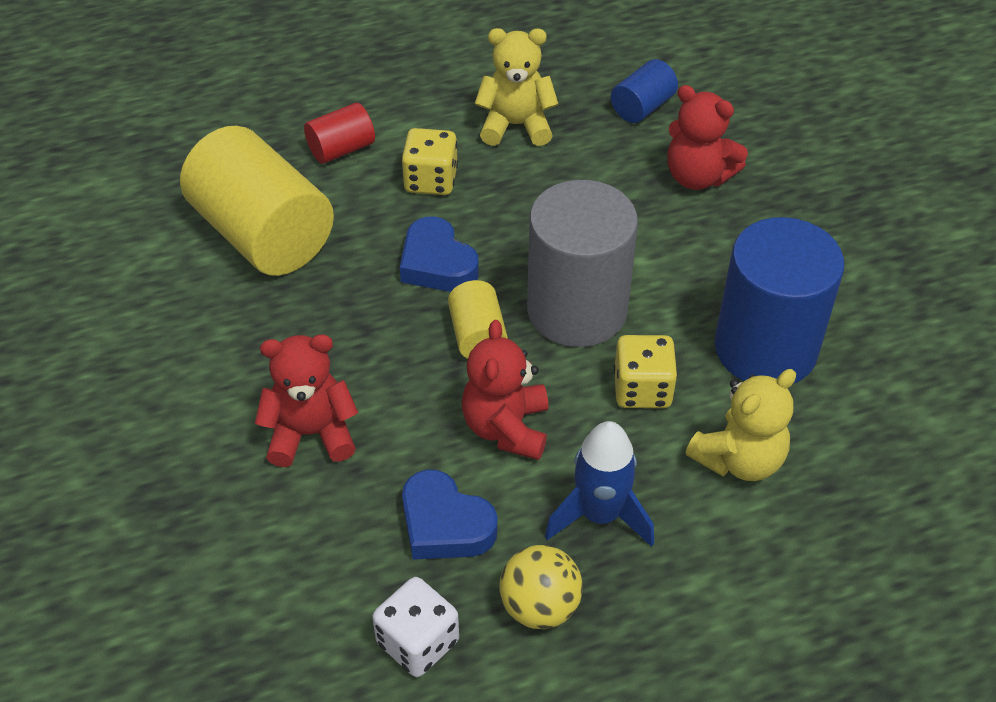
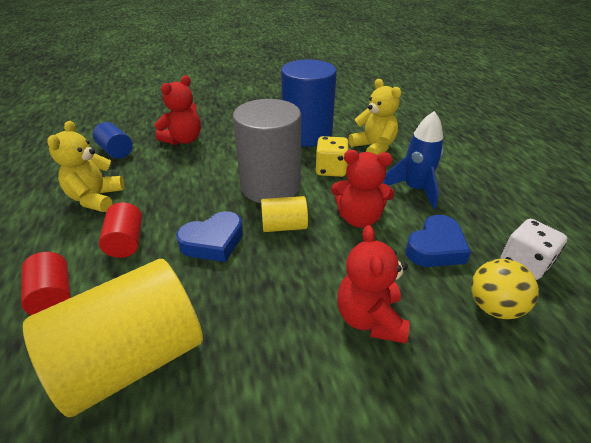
camera: 85 degrees left, 10 degrees down
(431, 180) = (126, 242): yellow dice -> red cylinder
(539, 606) = (479, 213): yellow ball -> yellow ball (493, 307)

